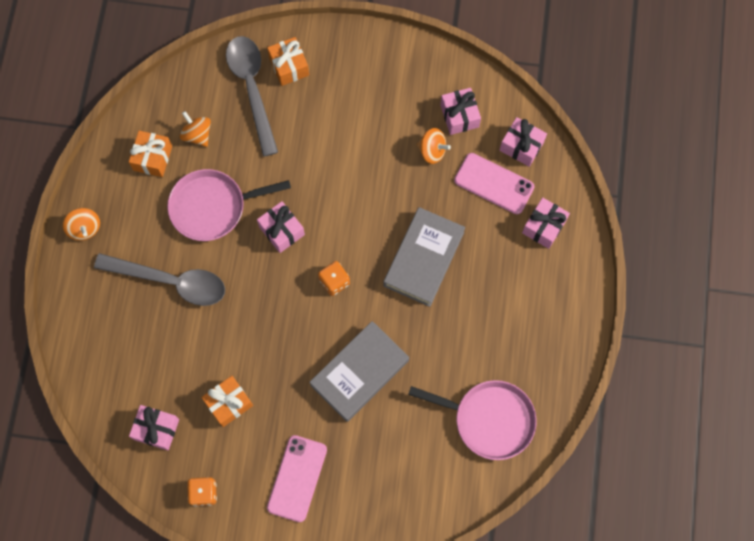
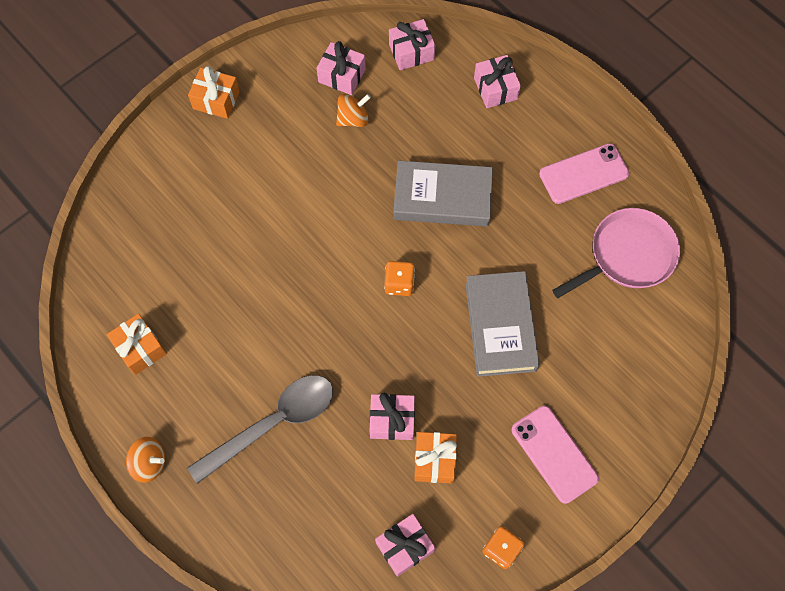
camera: 50 degrees left, 5 degrees down
(197, 135) = (156, 293): orange spinning top -> none
(212, 207) = (236, 333): pink pan -> none
(252, 89) = (158, 214): grey spoon -> none
(281, 231) = (313, 291): pink gift -> pink gift (392, 420)
(289, 66) = (168, 169): orange gift -> orange gift (216, 100)
(423, 259) = (442, 198): grey book -> grey book turned 60 degrees counterclockwise
(494, 183) = (425, 96): pink phone -> pink phone (583, 174)

